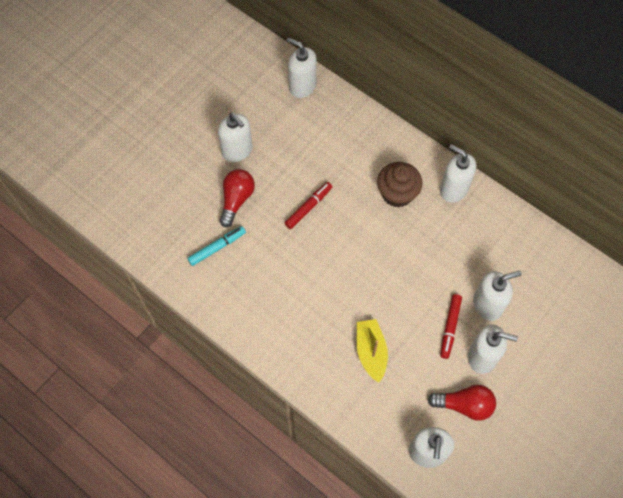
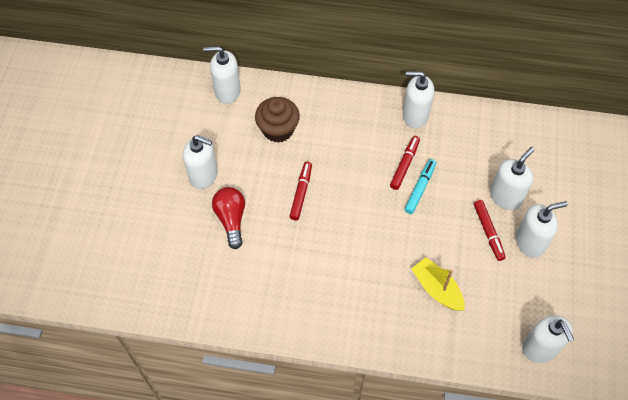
camera: 30 degrees left, 5 degrees down
(217, 247) = (240, 271): turquoise marker -> turquoise marker (419, 189)
(397, 193) = (370, 143): brown cupcake -> brown cupcake (278, 129)
(414, 229) = (404, 165): none -> red marker
(464, 405) = (543, 291): red light bulb -> none

